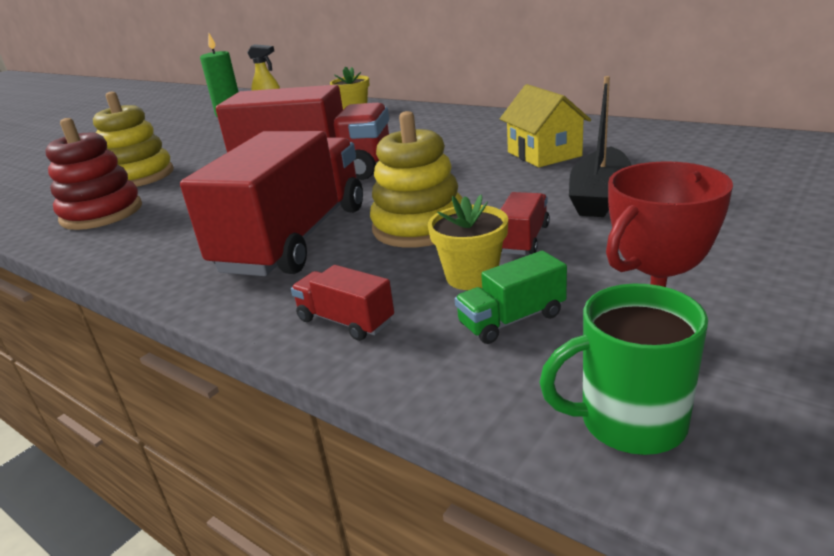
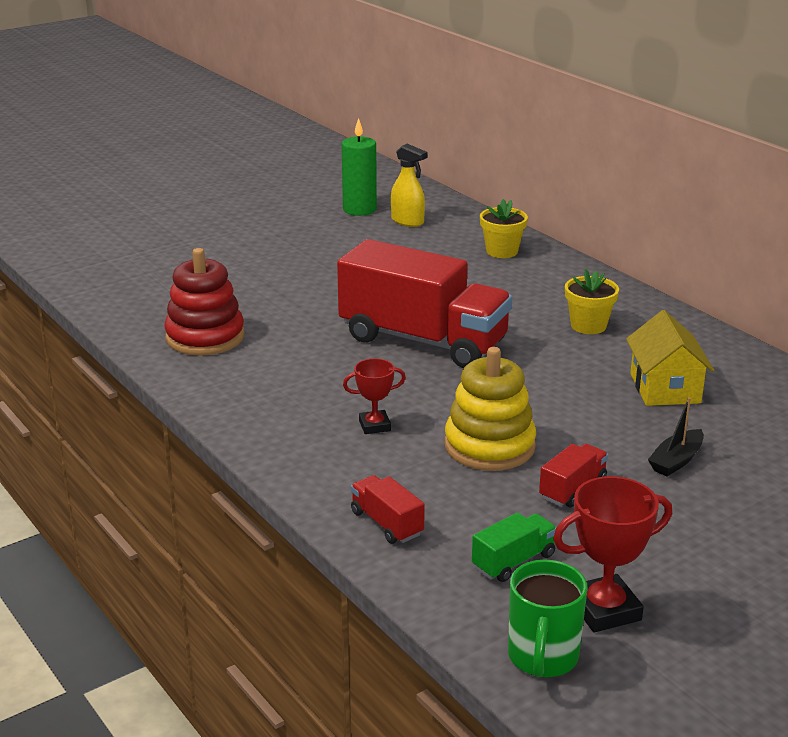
camera: 15 degrees right, 0 degrees up
(139, 176) = (245, 292): yellow stacking toy -> none
(295, 238) = (374, 426): red truck -> red trophy
(471, 277) = (505, 513): yellow flower pot -> yellow flower pot (588, 326)
(512, 320) = (513, 561): green truck -> green truck turned 150 degrees clockwise
(599, 196) = (676, 461): black boat -> black boat, size x0.60
(629, 422) = (542, 657): green mug -> green mug turned 90 degrees counterclockwise

